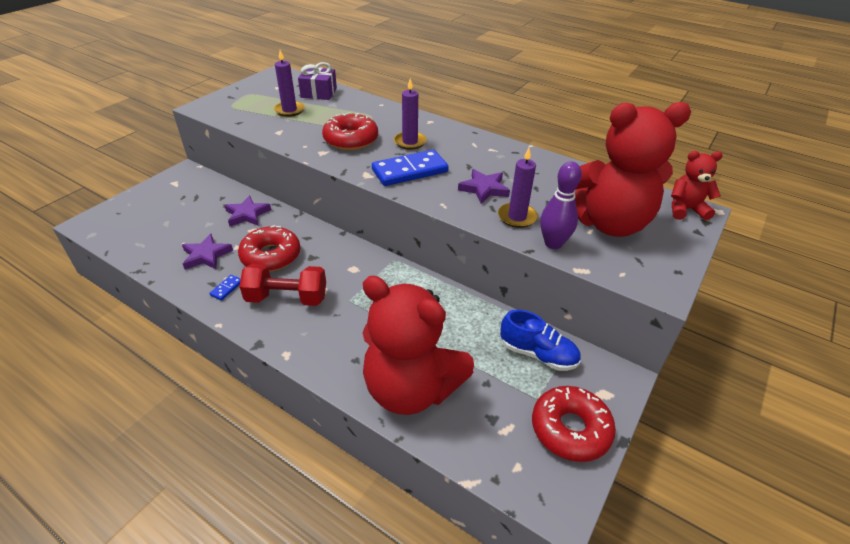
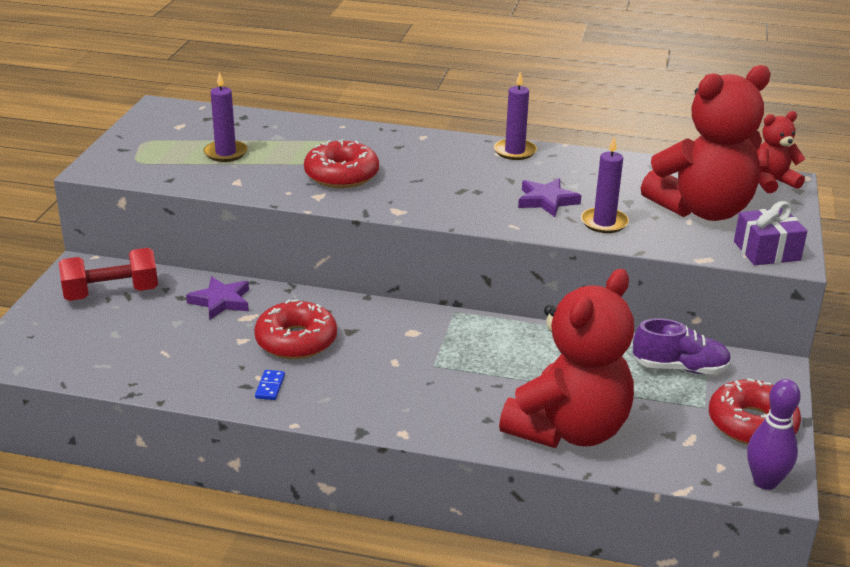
camera: 20 degrees left, 10 degrees down
(206, 255) = (208, 358): purple star -> none
(287, 298) = (356, 380): red dumbbell -> red dumbbell (111, 293)
(319, 93) = (244, 124): purple gift -> purple gift (766, 251)
(410, 142) = (418, 165): purple candle -> purple candle (514, 151)
(410, 171) = (445, 197): blue domino -> none
(411, 388) = (568, 430): red teddy bear -> red teddy bear turned 60 degrees counterclockwise
(538, 354) = (680, 368): blue shoe -> purple shoe
(553, 243) = (659, 240): purple bowling pin -> purple bowling pin (765, 481)

